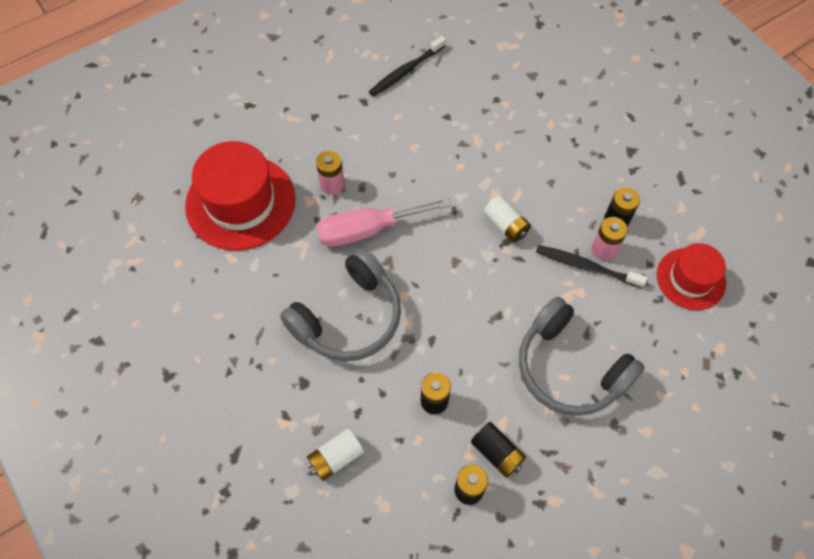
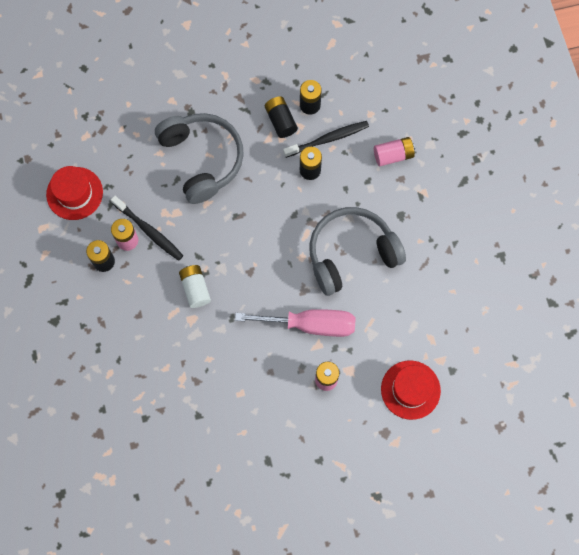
camera: 160 degrees left, 10 degrees up
(240, 202) = (410, 390): red hat -> red hat, size x0.60
(336, 457) = (393, 155): white battery -> pink battery
(406, 71) = (215, 483): black toothbrush -> black toothbrush (328, 139)

